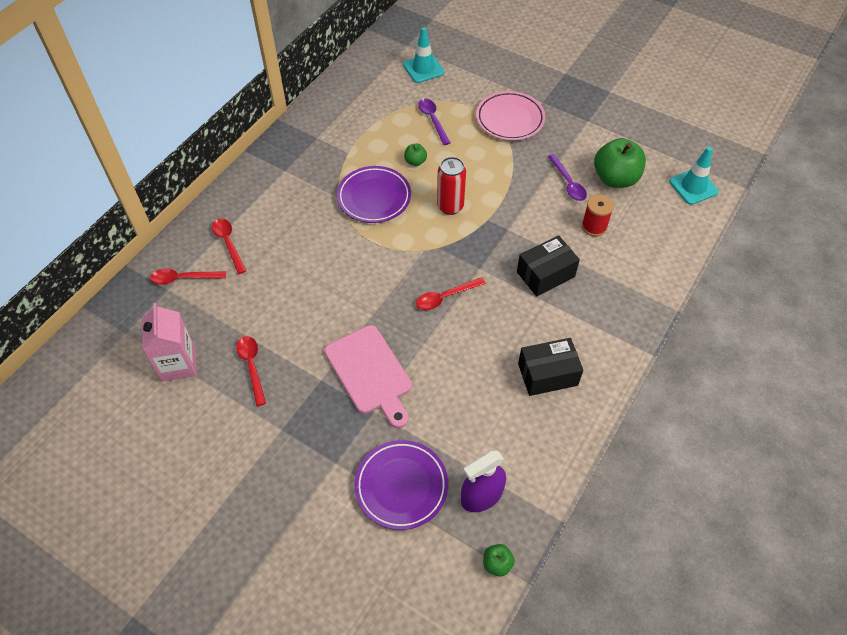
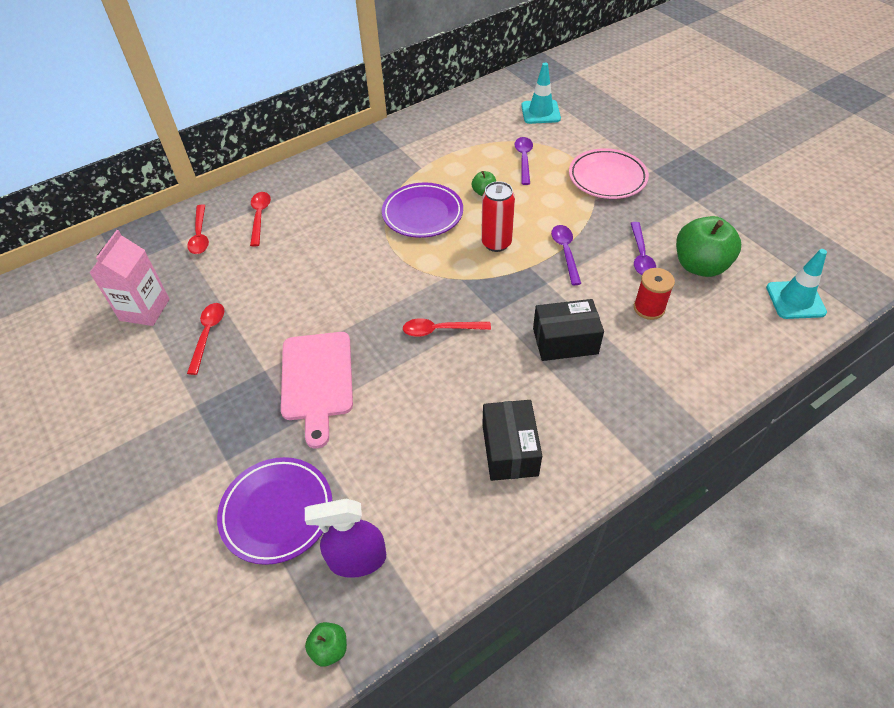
camera: 25 degrees right, 5 degrees down
(183, 278) = (200, 235): red spoon -> red spoon turned 120 degrees counterclockwise
(509, 198) = (565, 252): none -> purple spoon
(547, 374) = (509, 450): black box -> black box turned 75 degrees clockwise

